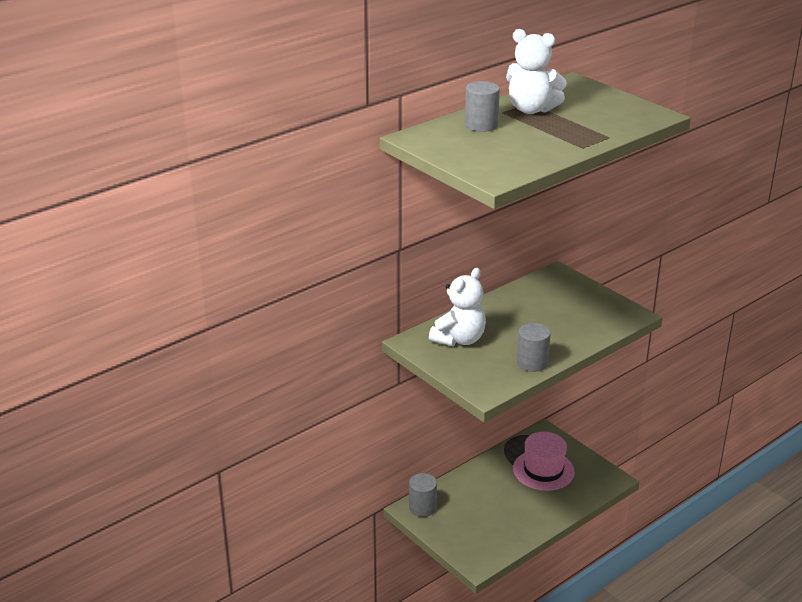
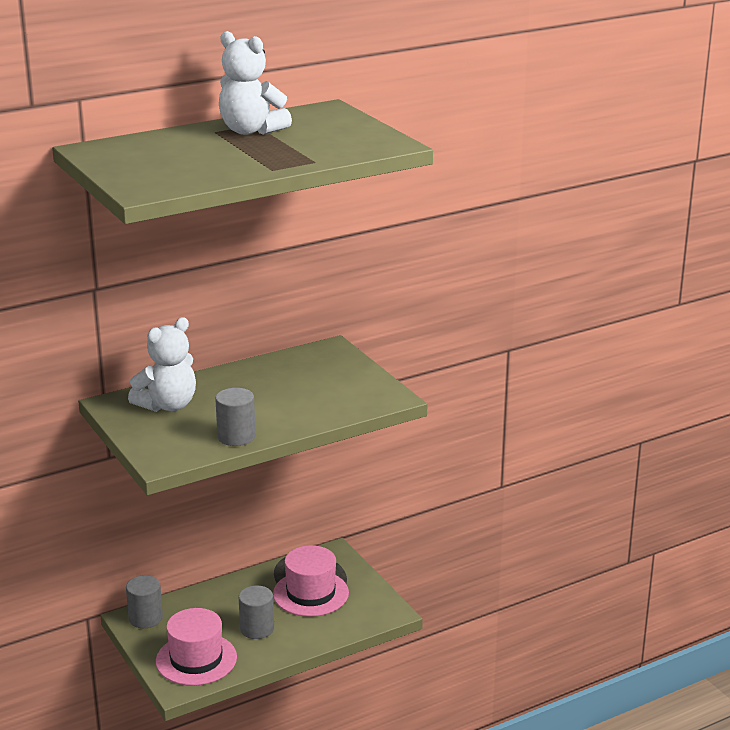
camera: 10 degrees right, 5 degrees down
(480, 538) = (196, 659): none -> pink hat
(481, 125) = (177, 142): grey cylinder -> grey cylinder (257, 629)

